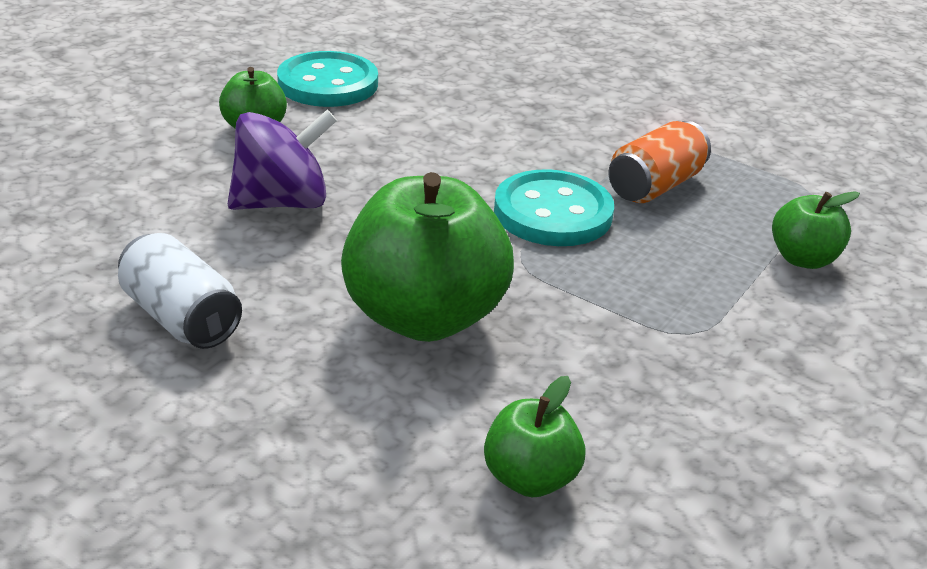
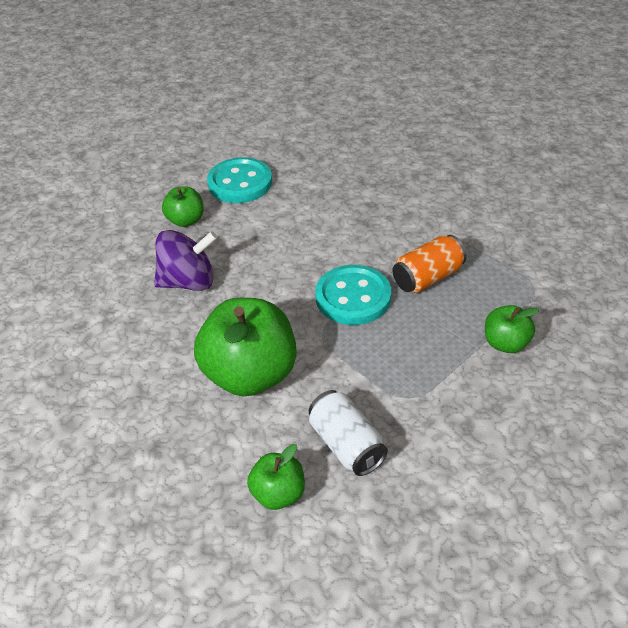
camera: 15 degrees right, 10 degrees up
(181, 318) = (112, 366): white can -> white can (346, 445)

